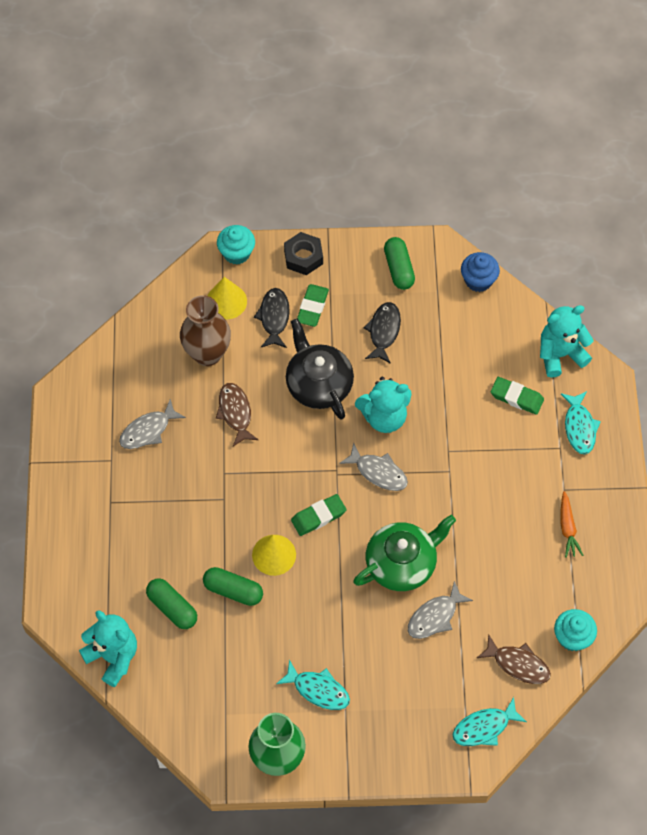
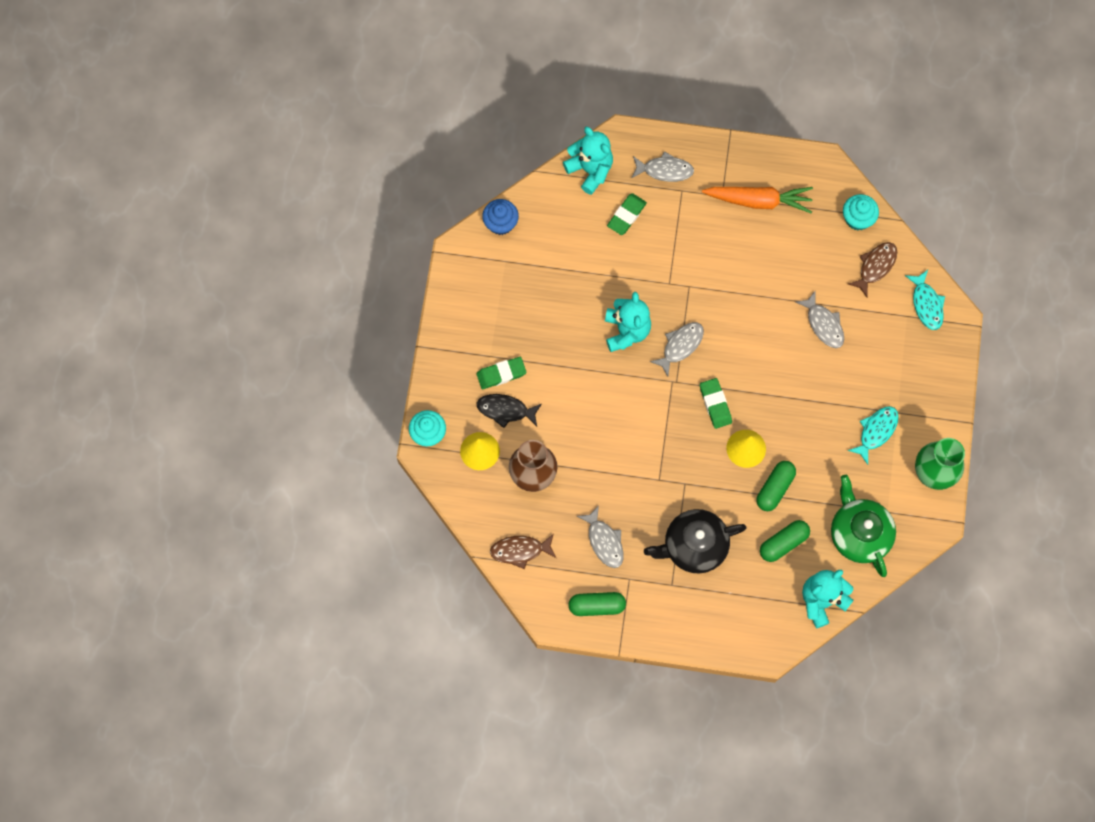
camera: 80 degrees left, 10 degrees up
(235, 413) = (599, 460): brown fish -> brown fish (520, 550)
(303, 257) = (445, 373): black nut -> none
(312, 307) = (501, 374): green eraser -> green eraser turned 45 degrees counterclockwise
(318, 384) = (583, 382): black teapot -> black teapot (694, 546)
(383, 331) = (538, 315): black fish -> none
(399, 269) = (475, 290): green capsule -> green capsule (597, 606)
(402, 563) = (770, 342): green teapot -> green teapot (859, 533)
(560, 354) = (590, 170): turquoise teddy bear -> turquoise teddy bear turned 150 degrees clockwise
(567, 528) = (758, 201): orange carrot -> orange carrot, size x1.78
(579, 427) = (665, 170): turquoise fish -> grey fish

